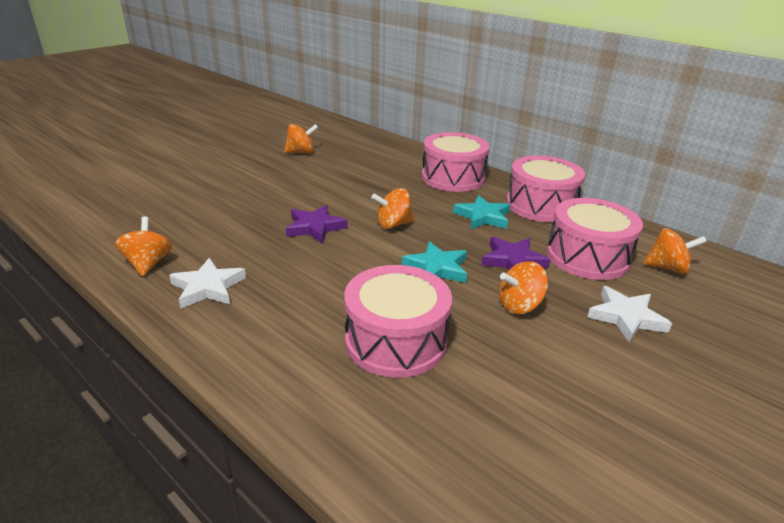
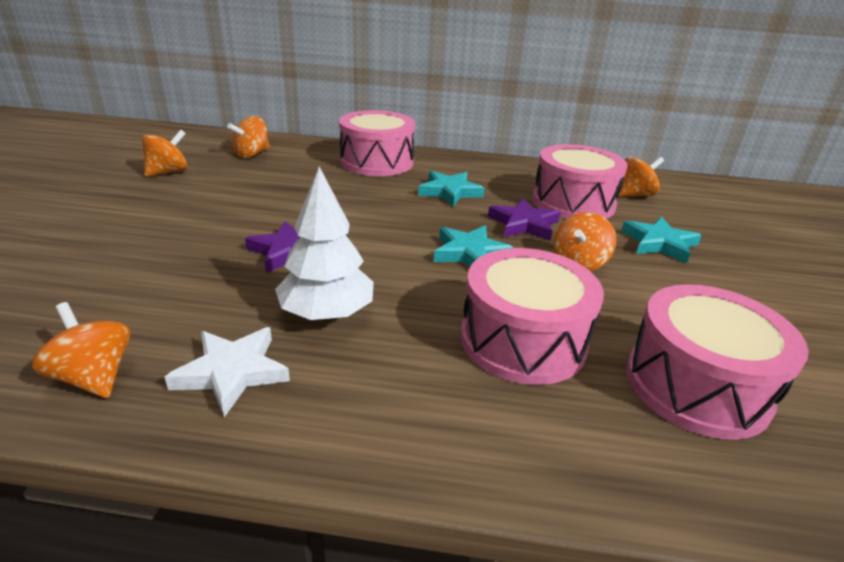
camera: 35 degrees left, 0 degrees up
(292, 274) = (326, 313): none -> white tree
(393, 224) = (374, 223): orange spinning top -> orange spinning top (252, 154)
(540, 205) = (484, 169): pink drum -> pink drum (696, 385)
(626, 317) = (659, 243): white star -> turquoise star

